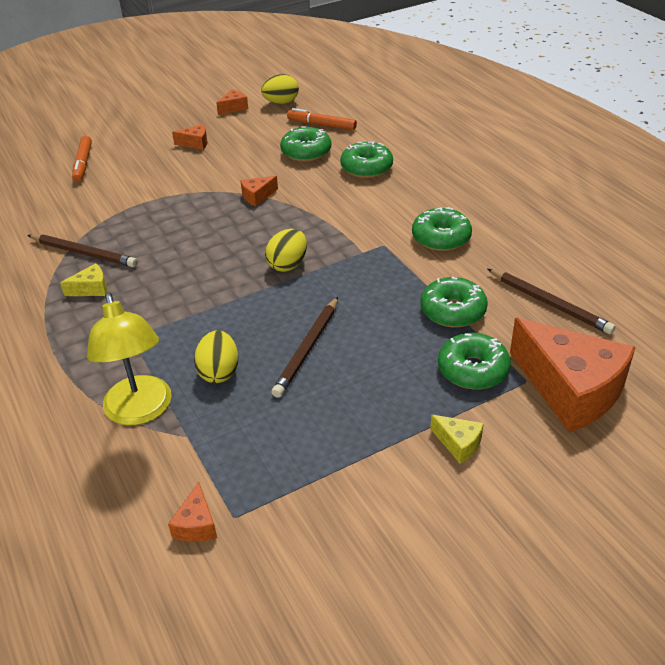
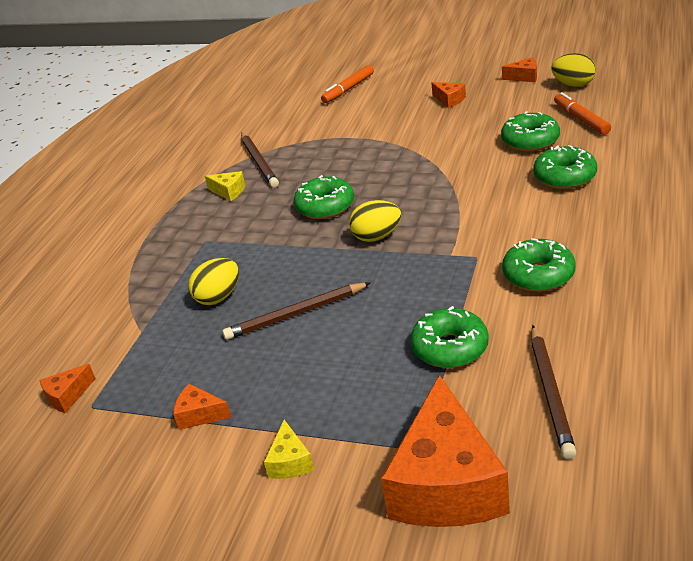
camera: 50 degrees right, 5 degrees down
(140, 411) = (141, 297): yellow lamp -> none
(257, 196) = (434, 166): orange cheese -> orange cheese (200, 415)
(473, 370) = (390, 409): green donut -> green donut (325, 206)

